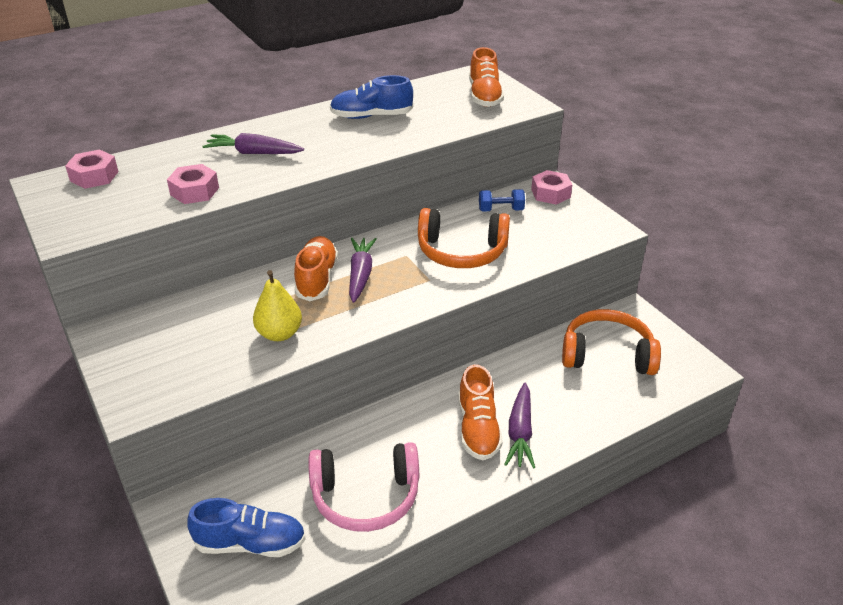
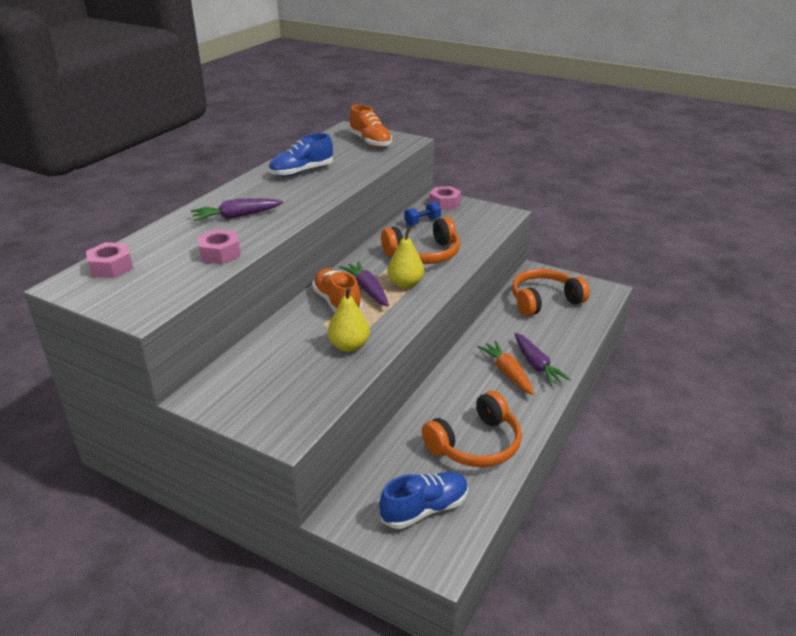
camera: 30 degrees left, 5 degrees down
(365, 496) = (475, 444): pink headphones -> orange headphones
(406, 281) = (405, 284): none -> yellow pear
(478, 428) = (508, 373): orange shoe -> orange carrot

